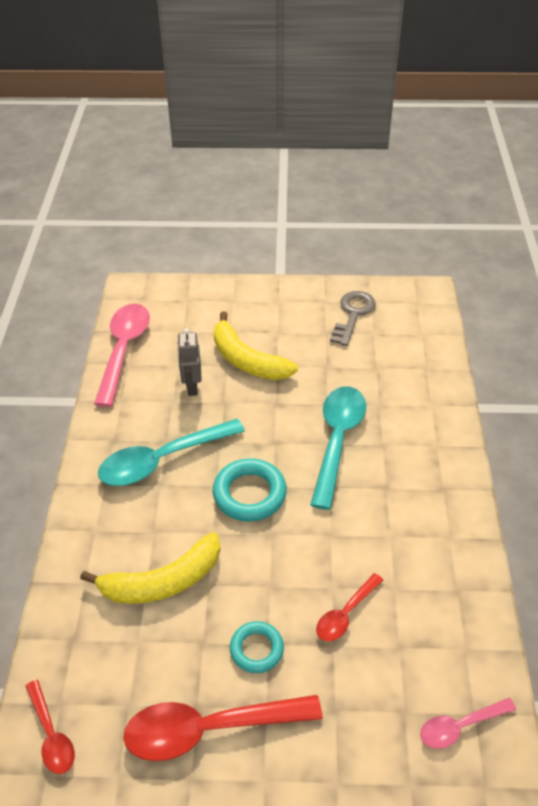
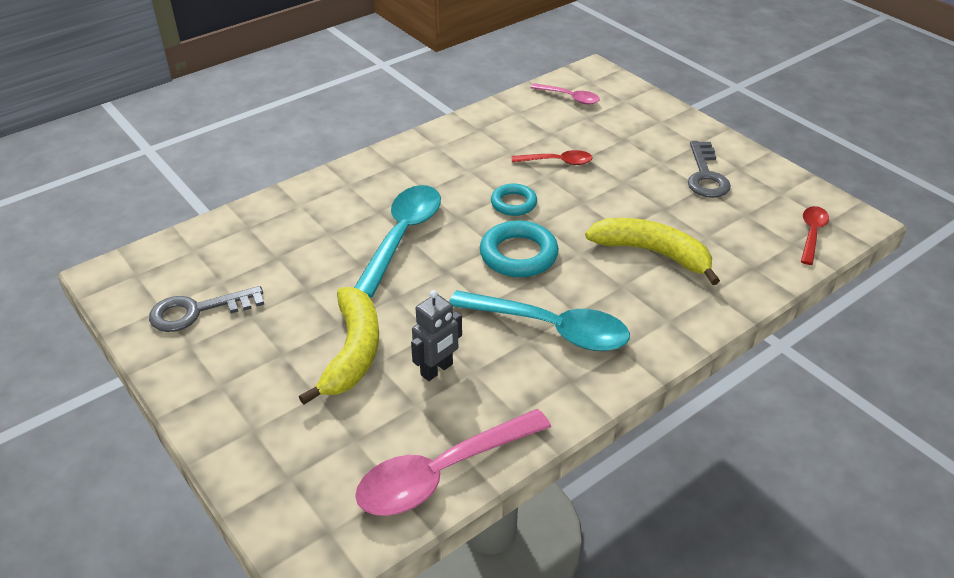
camera: 130 degrees left, 5 degrees down
(210, 729) = (705, 175): red spoon -> grey key
(256, 649) = (634, 184): turquoise ring -> turquoise ring (513, 203)
(337, 440) = (402, 236): turquoise spoon -> turquoise spoon turned 135 degrees clockwise

